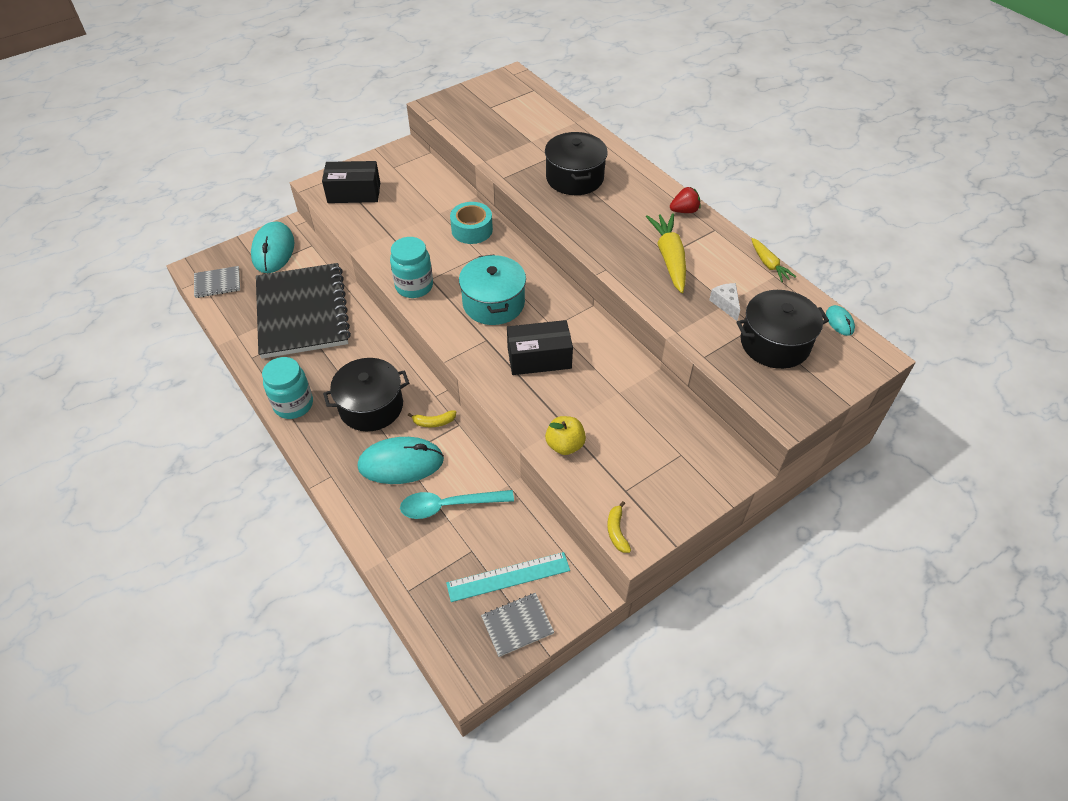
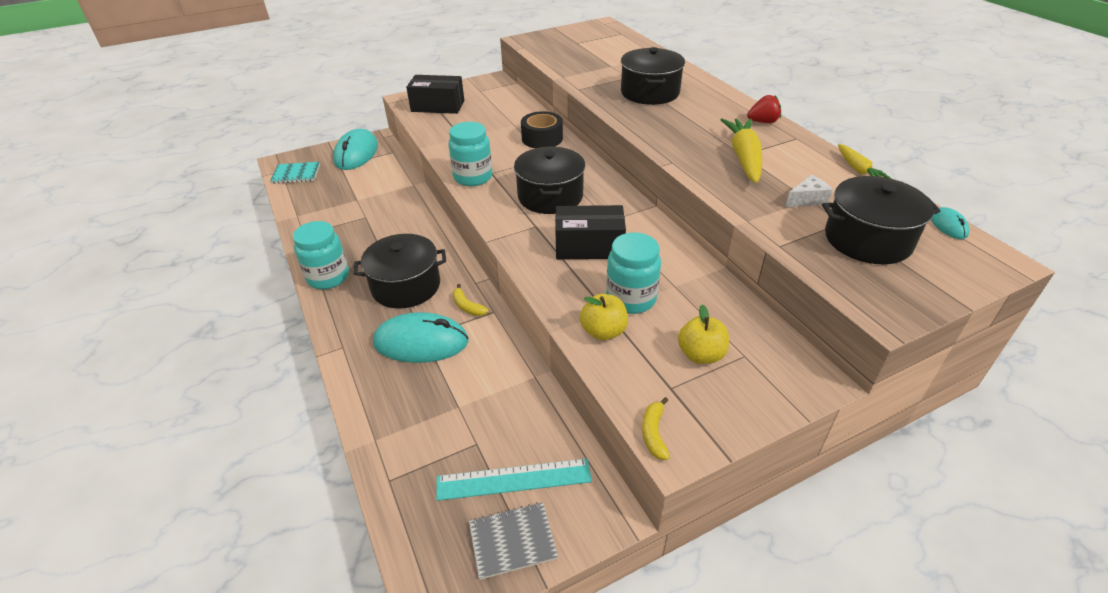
camera: 10 degrees right, 10 degrees down
(217, 283) = (296, 174): grey notebook -> turquoise notebook
(302, 312) = (365, 202): black notebook -> none
(434, 422) = (467, 306): yellow banana -> yellow banana turned 45 degrees clockwise
(449, 506) = (462, 391): turquoise spoon -> none
(472, 230) = (542, 138): turquoise tape -> black tape
(493, 303) = (550, 196): turquoise pot -> black pot
(583, 410) = (631, 299): none -> turquoise jar
(646, 458) = (701, 355): none -> yellow apple
(725, 304) = (807, 200): white cheese -> white cheese turned 75 degrees clockwise

